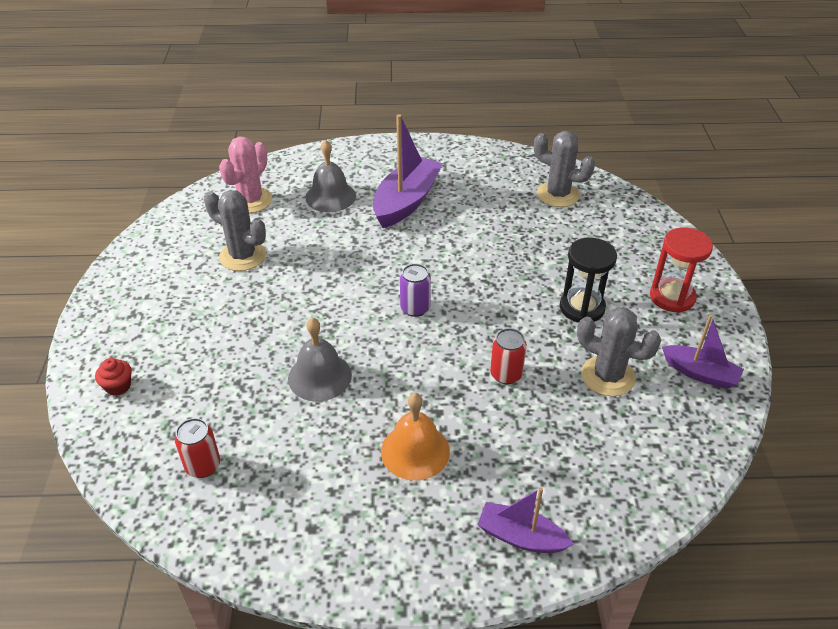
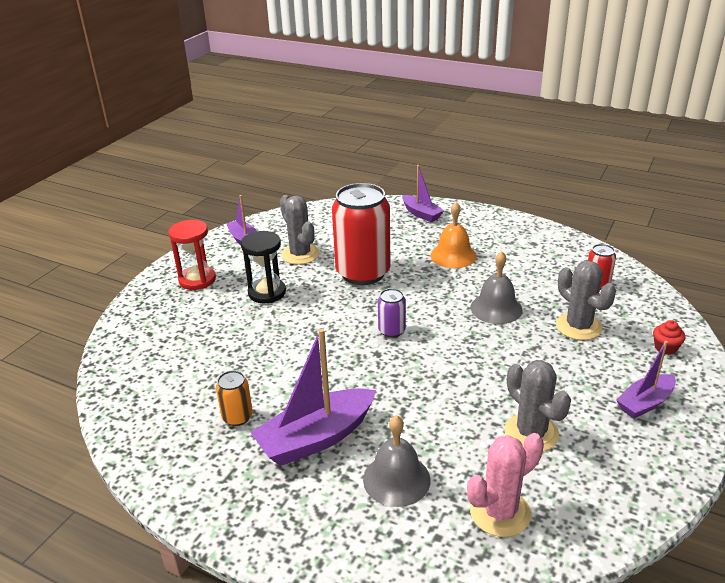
camera: 150 degrees left, 10 degrees down
(144, 314) = (645, 403): none -> purple boat
(477, 196) = (237, 417): none -> orange can
(506, 374) = (363, 273): red can -> red can, size x2.25
(558, 194) = (161, 388): grey cactus -> grey cactus (578, 327)

